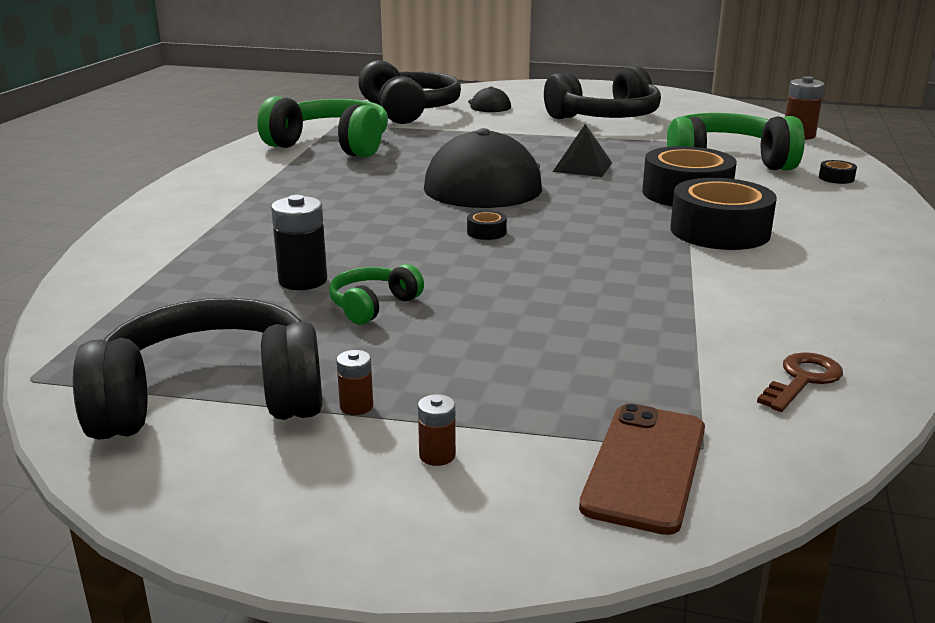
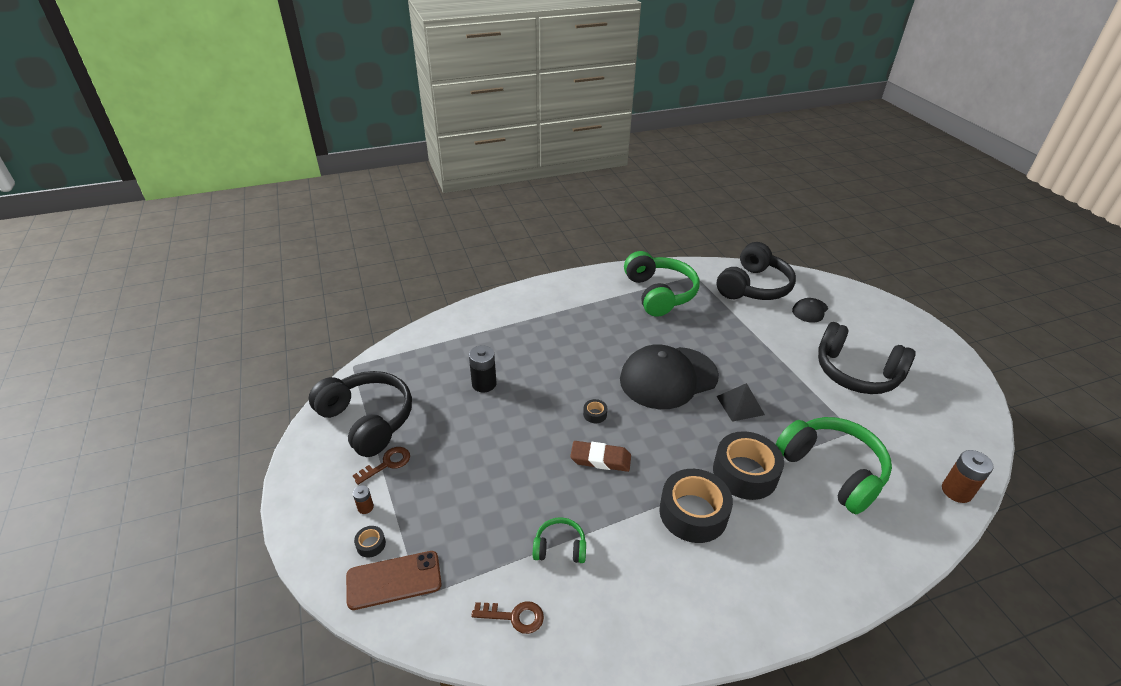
camera: 55 degrees right, 15 degrees up
(356, 406) = (387, 463): brown battery -> brown key
(373, 305) = (477, 420): green headphones -> green headphones (560, 547)
(572, 251) = (600, 459): none -> brown eraser
(836, 178) = (871, 545): black tape -> black tape (371, 544)

